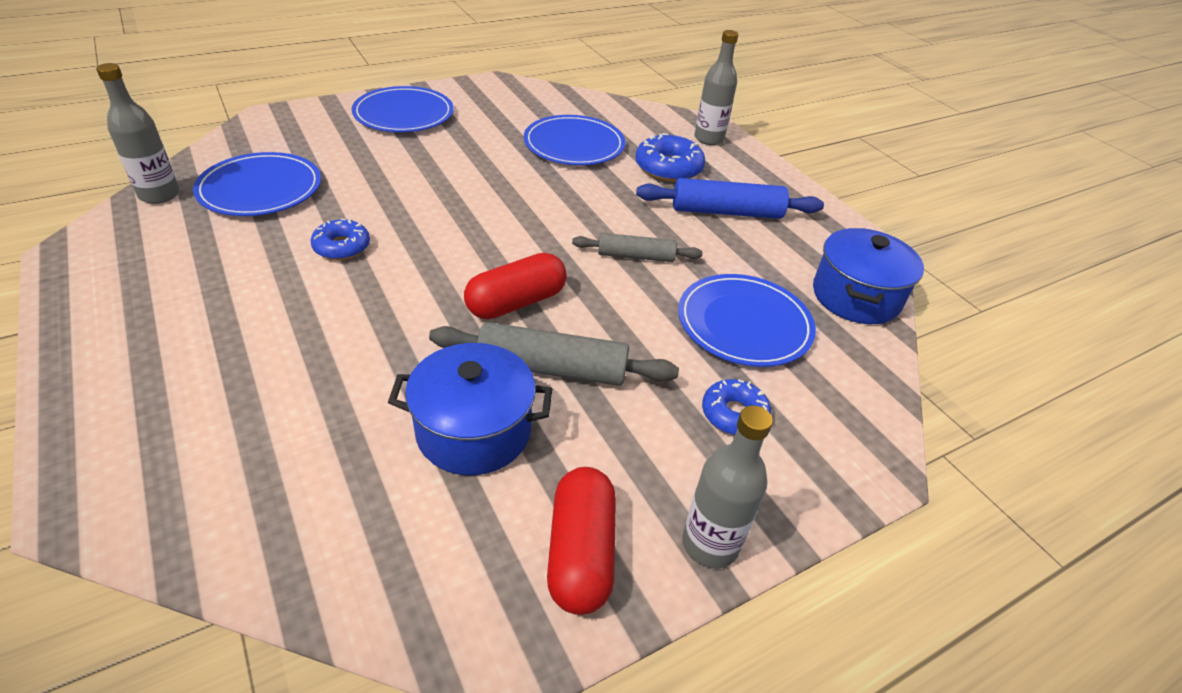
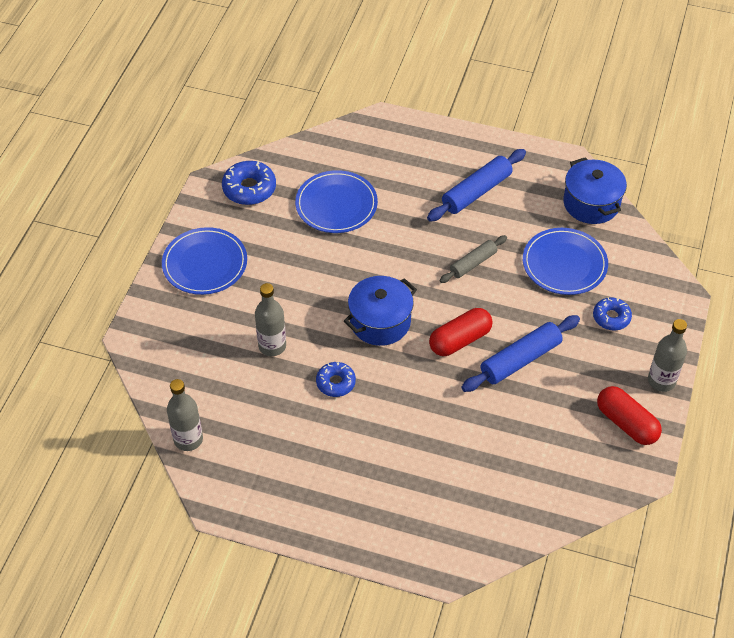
camera: 40 degrees left, 10 degrees up
(260, 189) = (231, 388): blue plate -> none
(474, 431) = (531, 414): blue pot -> blue pot (380, 322)
(516, 302) = (460, 340): red capsule -> red capsule turned 45 degrees clockwise
(552, 368) = (520, 360): grey rolling pin -> blue rolling pin
(668, 168) = (409, 180): blue donut -> blue donut (249, 188)
(709, 139) = (399, 134): grey bottle -> grey bottle (272, 346)

